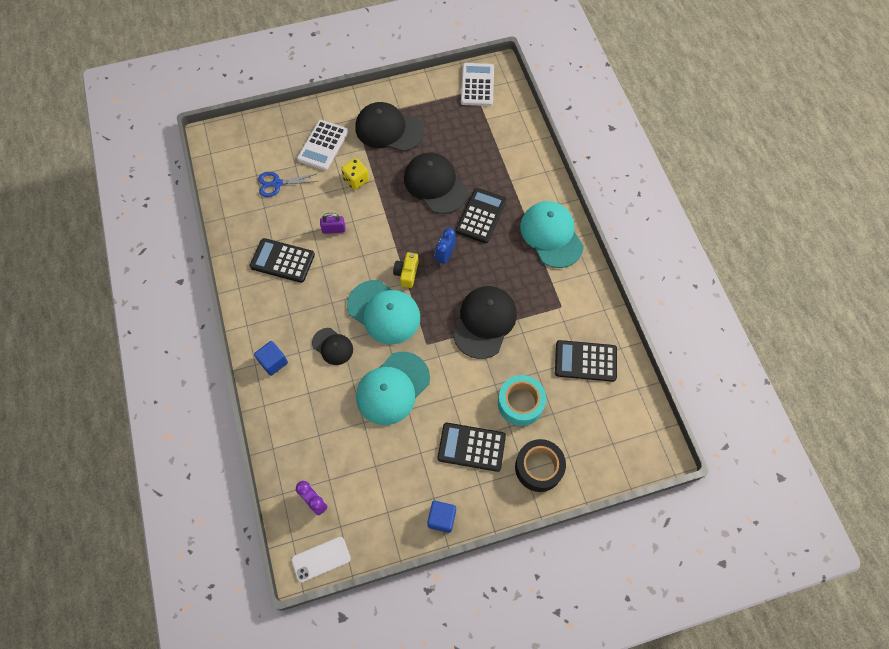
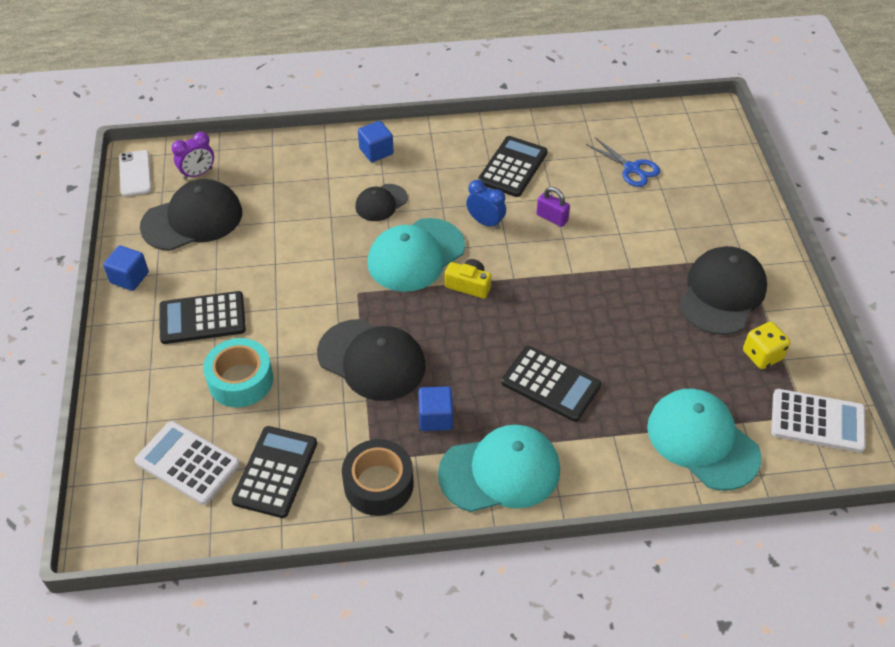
camera: 100 degrees right, 15 degrees down
(276, 184) = (632, 169): blue scissors -> blue scissors turned 135 degrees clockwise
(323, 145) = (694, 218): white calculator -> white calculator (187, 463)
(334, 229) = (552, 218): purple padlock -> purple padlock turned 60 degrees counterclockwise
(356, 180) = (631, 248): yellow dice -> yellow dice (762, 355)
(392, 388) = (307, 252): turquoise cap -> turquoise cap (702, 441)
(435, 184) = (614, 336): black cap -> black cap (192, 219)
(445, 256) = (488, 331): blue clock -> blue clock (485, 222)
(471, 447) = (202, 318): black calculator -> black calculator turned 120 degrees counterclockwise
(521, 276) = (435, 418): none -> blue cube
(538, 467) = (147, 384): black tape -> black tape (378, 484)

